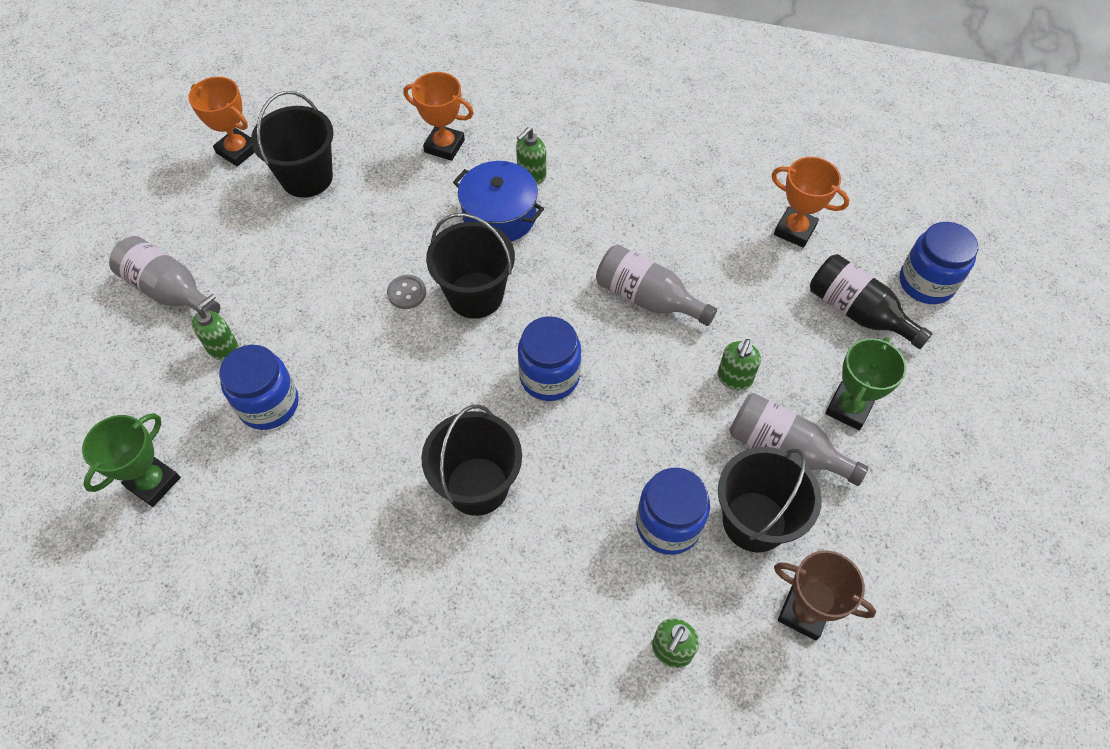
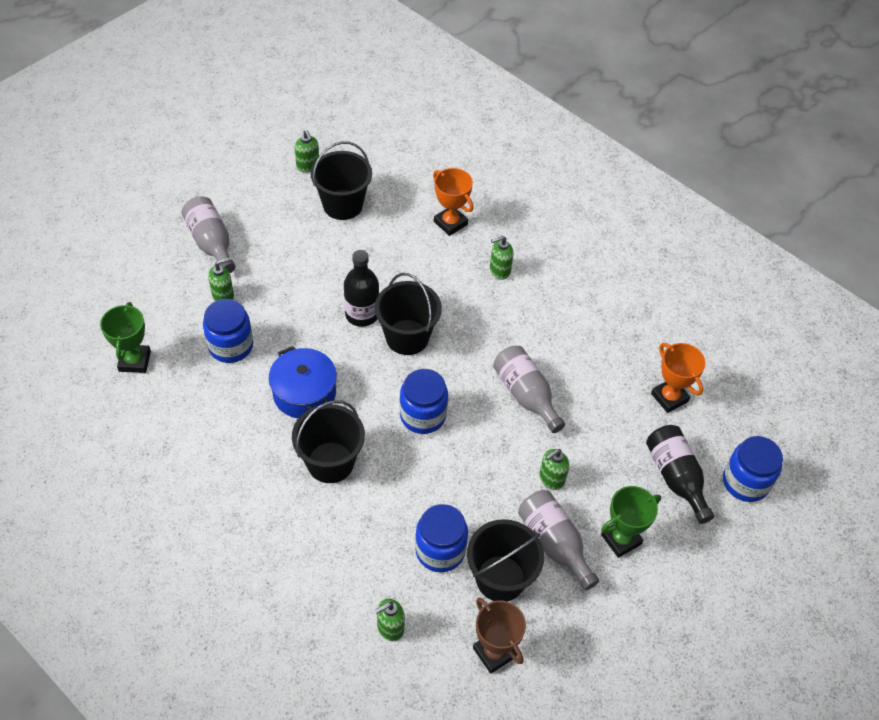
camera: 25 degrees right, 5 degrees down
(153, 482) = (134, 361): green trophy -> green trophy turned 60 degrees counterclockwise
(238, 150) = (308, 166): orange trophy -> green soap dispenser
(407, 293) = (362, 314): grey button -> black bottle
(499, 215) = (458, 290): blue pot -> blue pot (304, 393)

